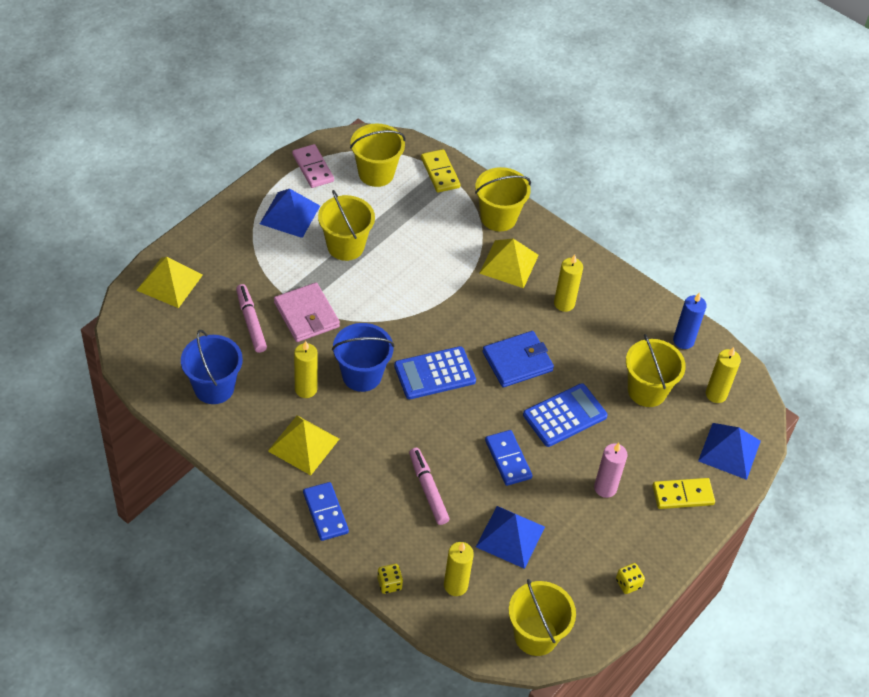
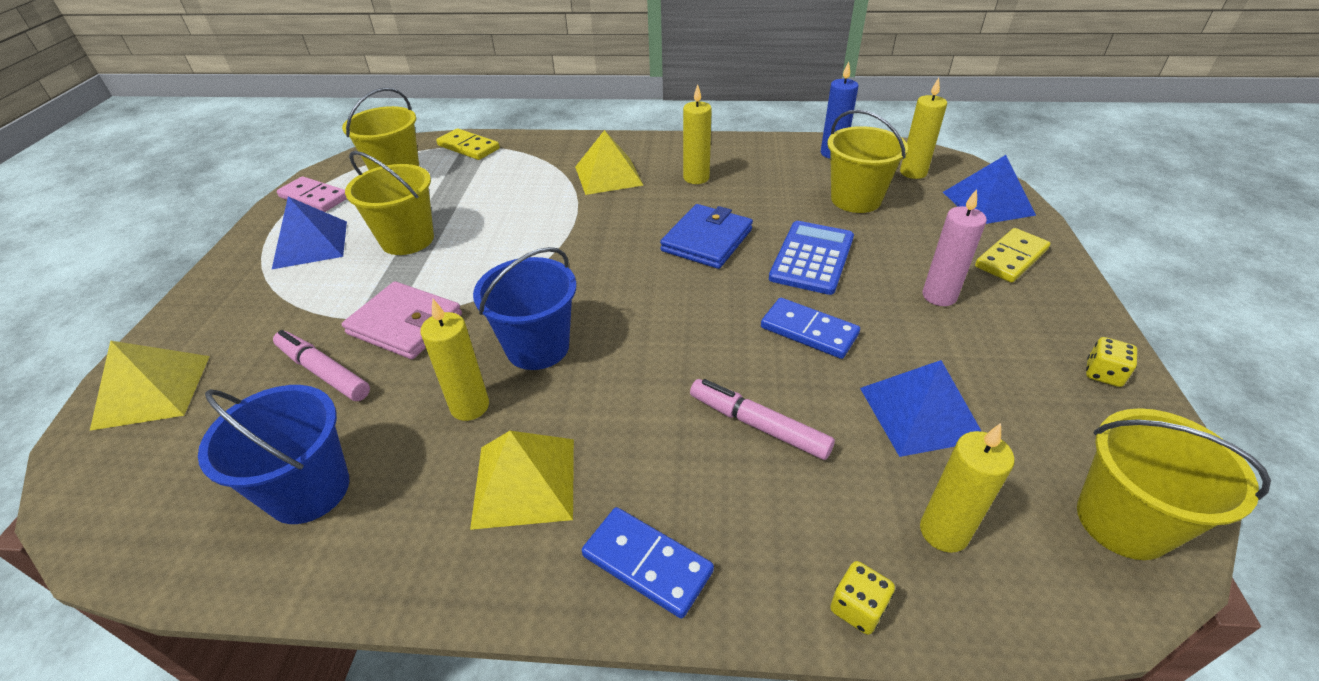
camera: 30 degrees left, 10 degrees down
(434, 373) = (629, 297): blue calculator -> none
(498, 217) = (561, 151): yellow bucket -> none

